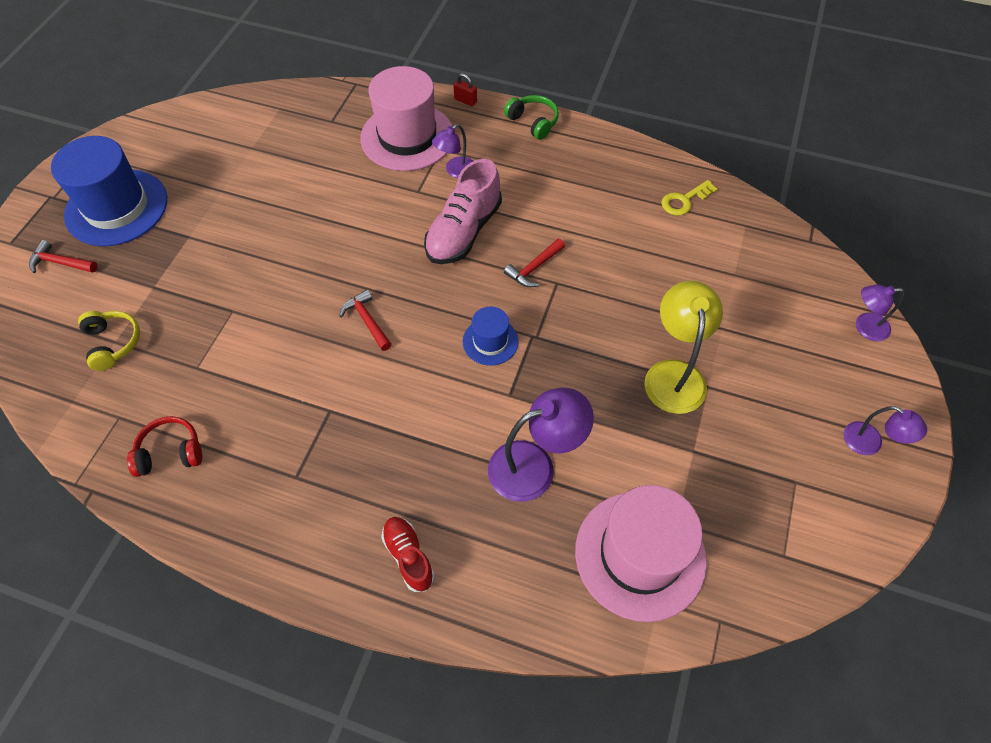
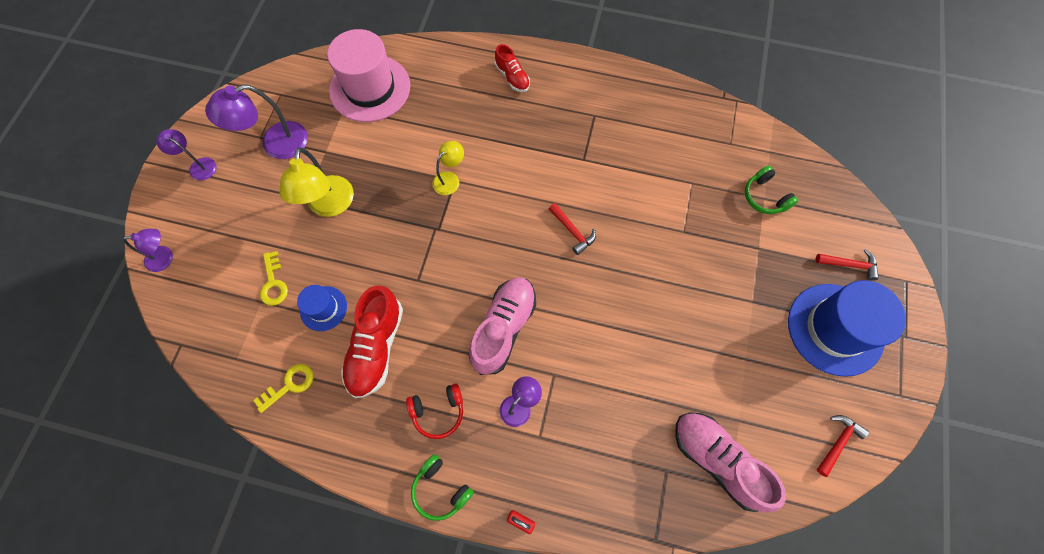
camera: 175 degrees right, 10 degrees up
(113, 343) = (765, 197): yellow headphones -> green headphones
(170, 452) = (684, 124): red headphones -> red headphones (438, 411)
(284, 124) = (717, 460): none -> pink shoe
(407, 137) = (578, 452): pink hat -> none
(490, 341) = (471, 221): blue hat -> blue hat (323, 308)
(516, 397) = (450, 179): none -> yellow lamp
(534, 268) = (437, 293): red hammer -> red hammer (838, 442)
(534, 466) = (435, 134): purple lamp -> purple lamp (275, 144)
(599, 224) = (376, 347): none -> red shoe
(724, 291) = (273, 283): none -> yellow key

